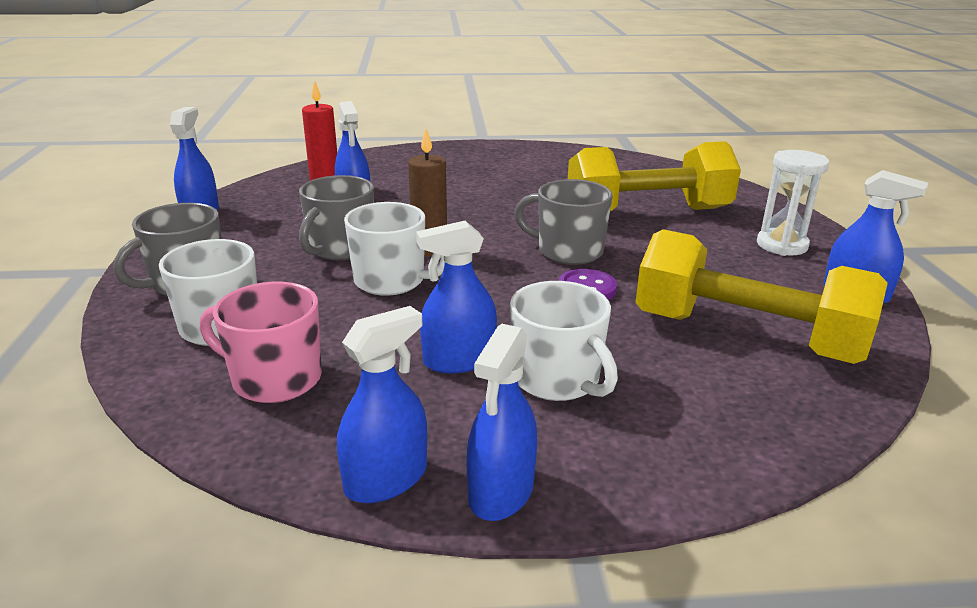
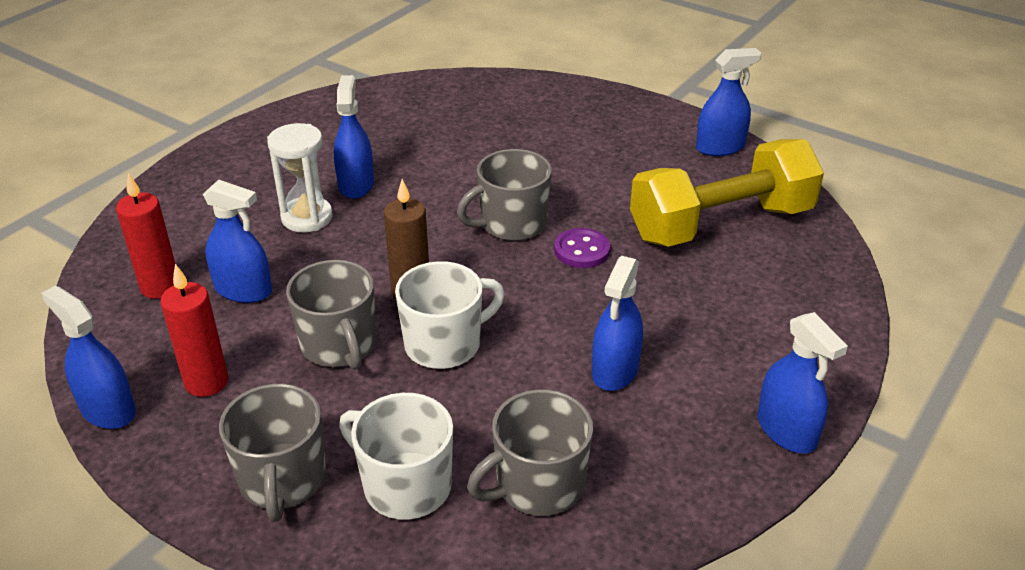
camera: 50 degrees left, 10 degrees up
(255, 227) = (206, 382): none -> red candle
(275, 379) = (538, 485): pink mug -> grey mug
(386, 479) = (728, 479): blue spray bottle -> blue spray bottle (356, 184)
(557, 379) = (687, 336): white mug -> none
(647, 212) = (497, 146): yellow dumbbell -> none
(782, 245) = (625, 127): white hourglass -> white hourglass (307, 218)

